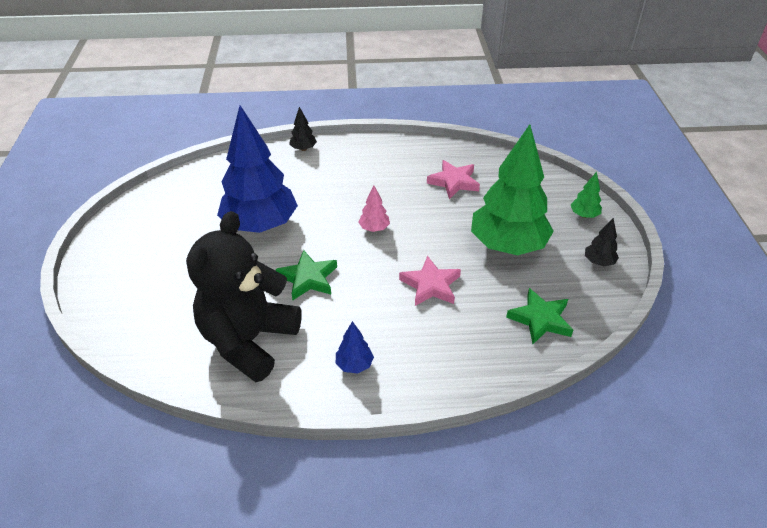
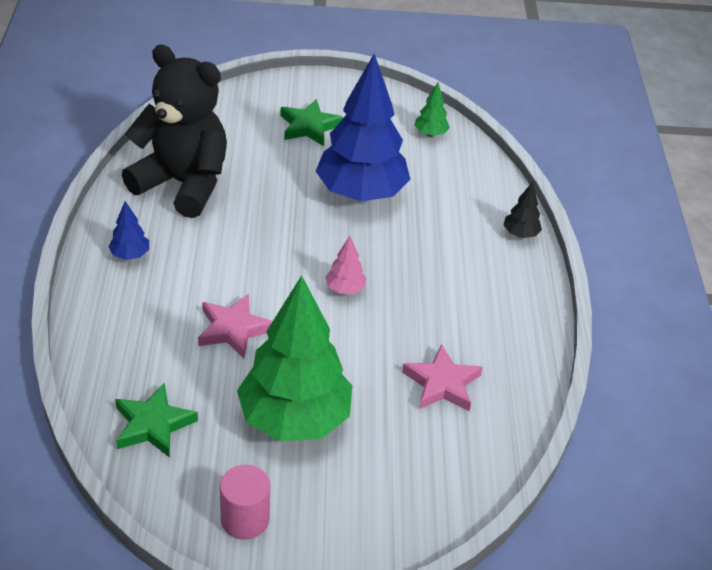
camera: 90 degrees right, 0 degrees up
(308, 278) = (264, 228): green star -> green star (309, 127)
(584, 215) = (352, 530): green tree -> green tree (430, 134)
(598, 262) = (245, 519): black tree -> pink cylinder

